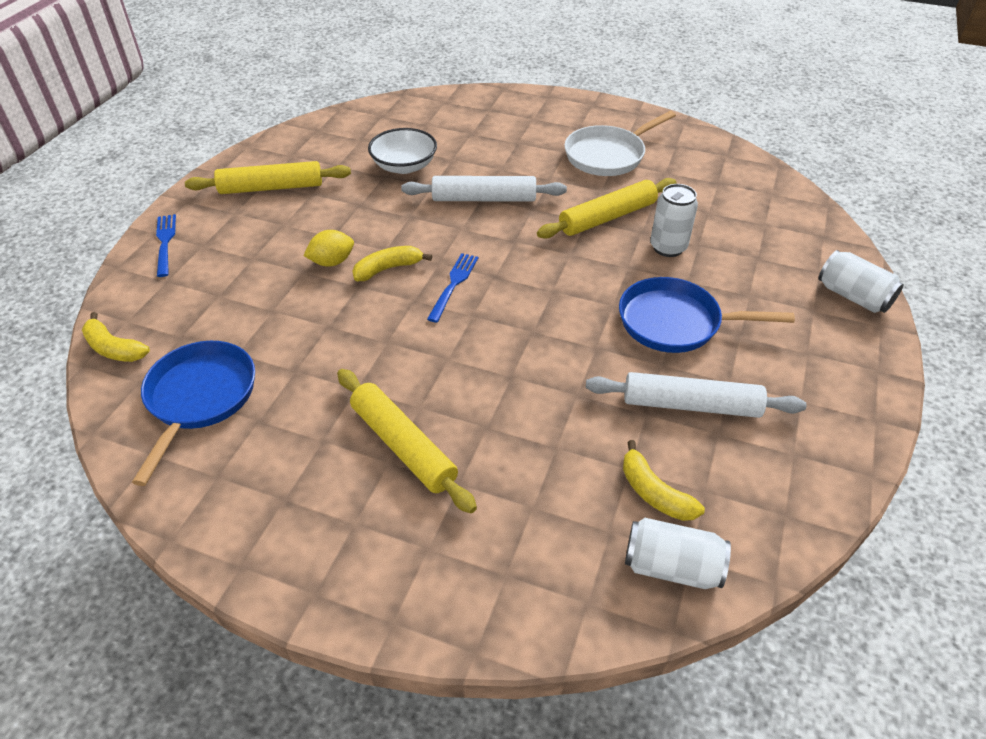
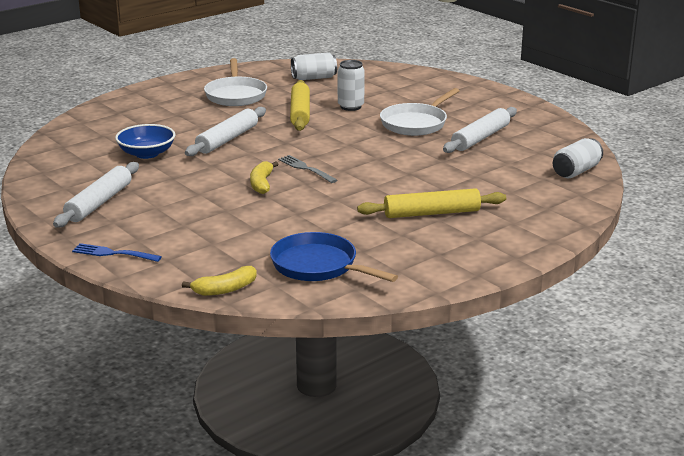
camera: 60 degrees left, 20 degrees down
(271, 187) = (99, 203): yellow rolling pin -> white rolling pin
(332, 262) = (228, 199): yellow lemon -> none
(404, 166) = (147, 153): white bowl -> blue bowl
(453, 285) = (306, 169): blue fork -> grey fork
(654, 493) = (529, 162): yellow banana -> none
(676, 323) = (416, 123): blue pan -> white pan
(853, 296) = (446, 81): white can -> white can (314, 78)

